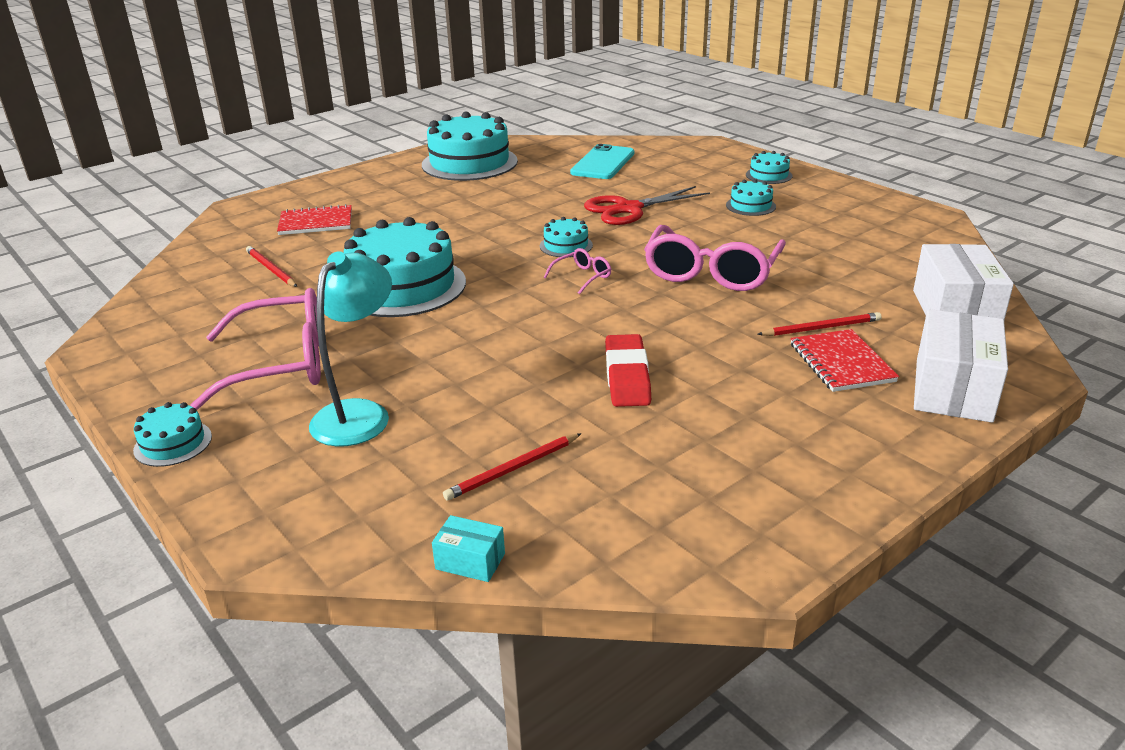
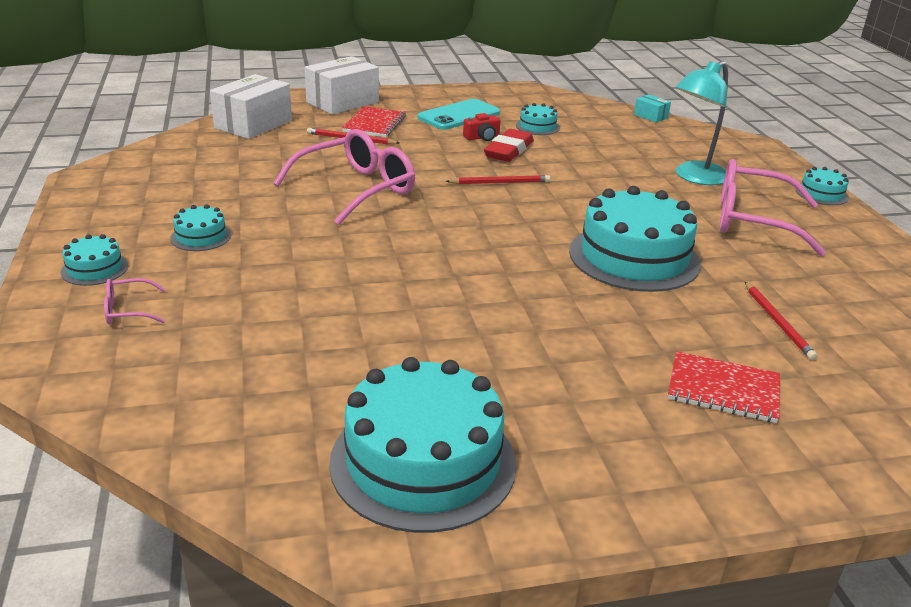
camera: 155 degrees left, 0 degrees up
(512, 469) = (612, 134): red pencil -> red pencil (500, 182)
(566, 245) = (443, 251): turquoise cake -> turquoise cake (537, 126)
(582, 277) = (464, 217): pink glasses -> pink glasses (128, 310)
(603, 163) = (231, 372): turquoise phone -> turquoise phone (459, 115)
(628, 209) = (323, 275): red scissors -> none
(685, 389) = (482, 137): none -> red camera

